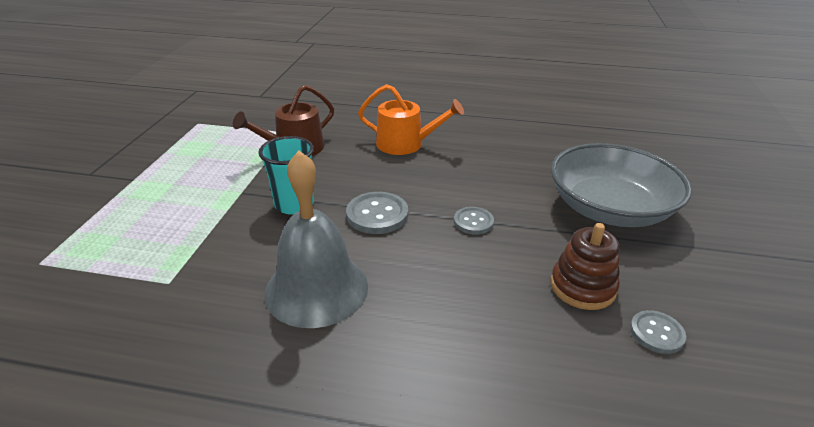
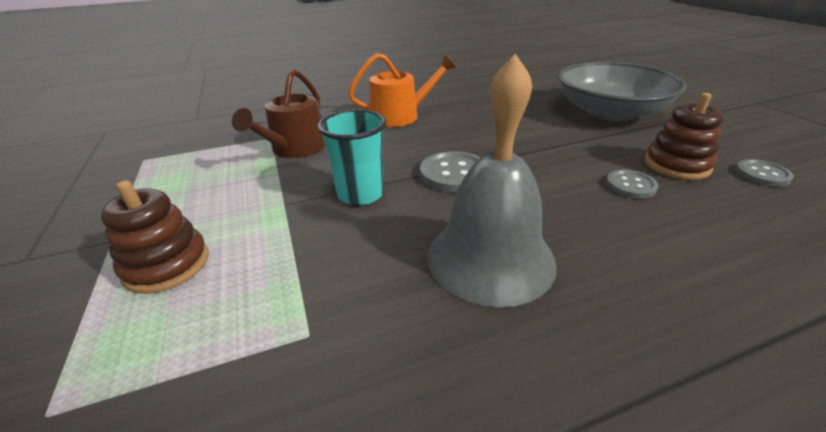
camera: 30 degrees left, 0 degrees up
(145, 207) = (167, 265): none -> brown stacking toy
(473, 222) = (538, 151): grey button -> grey button (630, 185)

